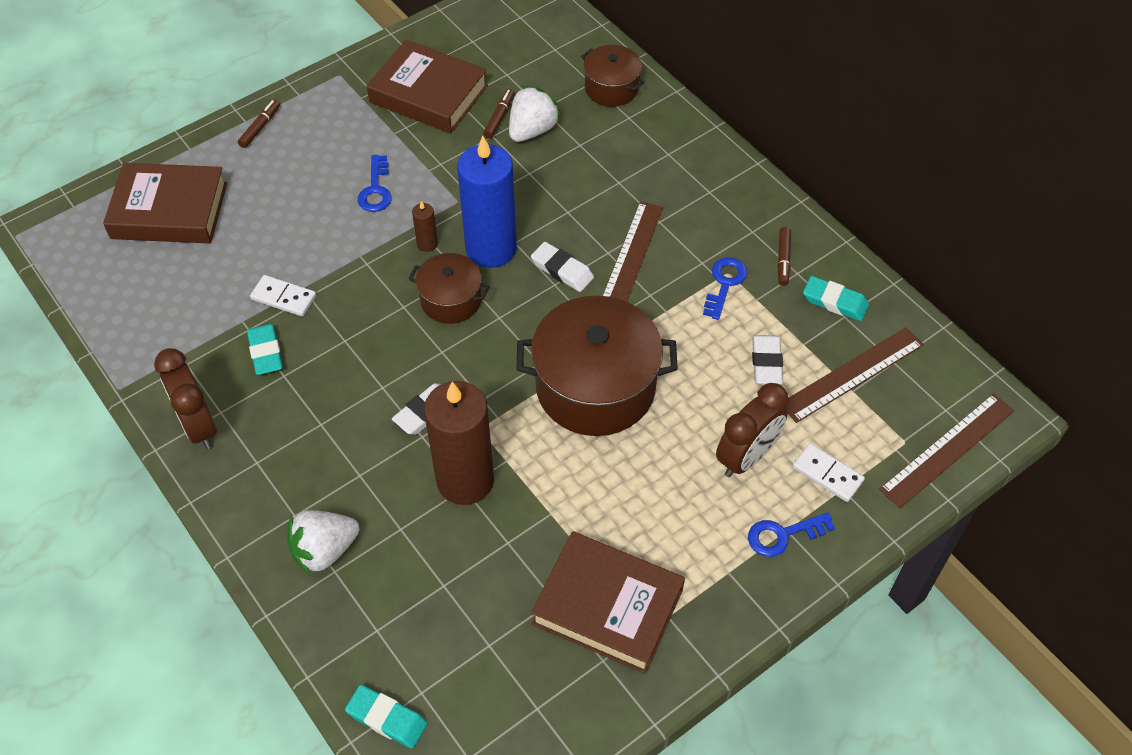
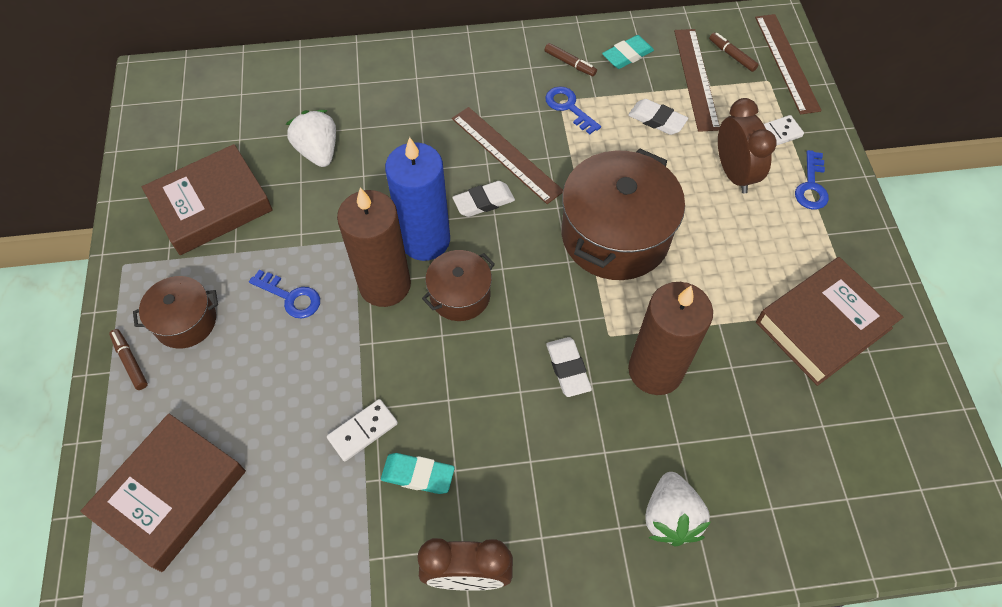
camera: 60 degrees left, 5 degrees up
(387, 718) = (862, 538): turquoise eraser -> none
(427, 244) = (385, 285): brown candle -> brown candle, size x2.44
(499, 117) = (284, 167): brown marker -> brown marker (732, 55)
(611, 88) = (318, 78): brown pot -> brown pot (185, 321)

